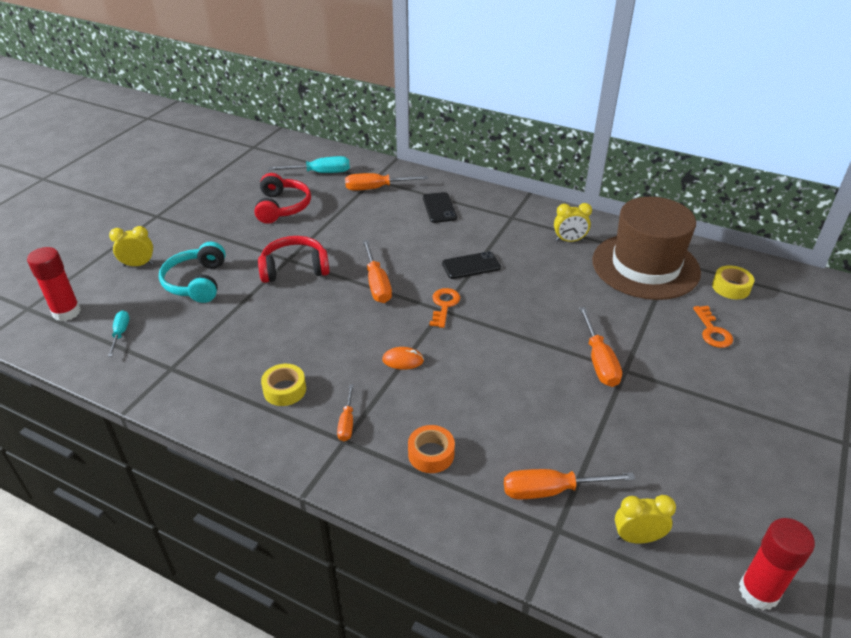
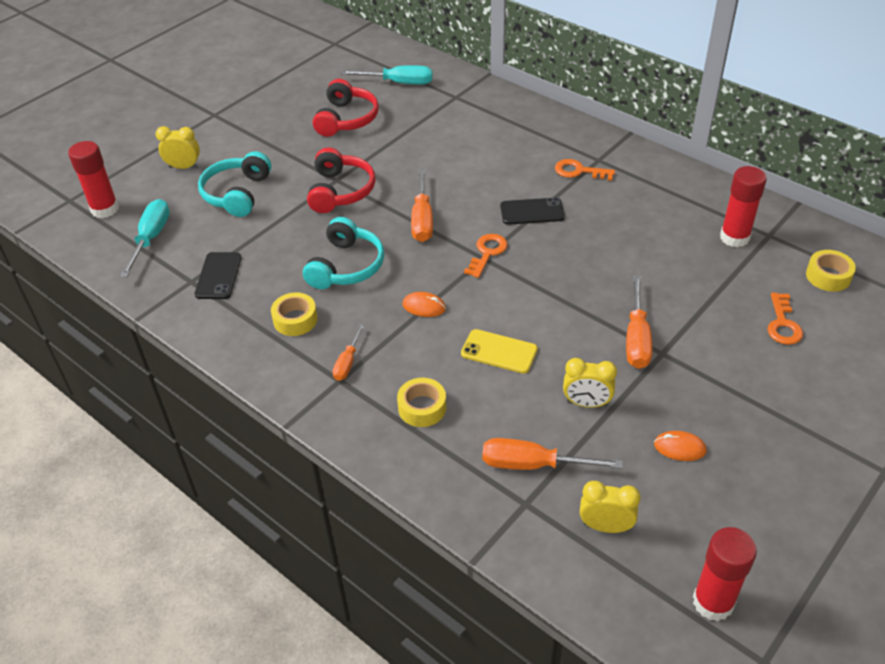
camera: 15 degrees right, 5 degrees up
(120, 333) = (151, 238): turquoise screwdriver -> turquoise screwdriver, size x1.67
(294, 268) = (340, 191): red headphones -> red headphones turned 90 degrees clockwise
(319, 334) = (346, 266): none -> turquoise headphones
(376, 188) = (455, 108): orange screwdriver -> none
(431, 454) = (422, 408): orange tape -> yellow tape
(439, 208) = (519, 139): black phone -> black phone (218, 276)
(484, 391) = (499, 351): none -> yellow phone
(499, 228) = (579, 171): none -> orange key
(569, 240) = (656, 196): yellow clock -> yellow clock (586, 403)
(645, 266) = (734, 237): brown hat -> red glue stick
(672, 452) = (679, 448): none -> orange mouse

